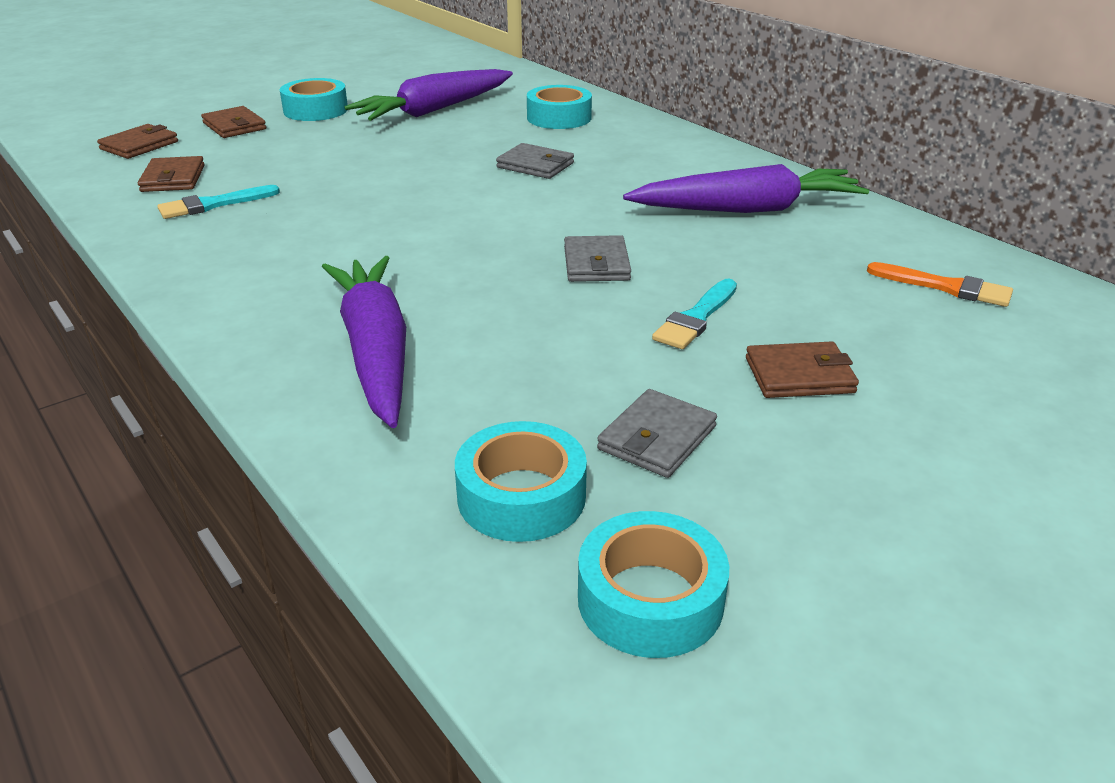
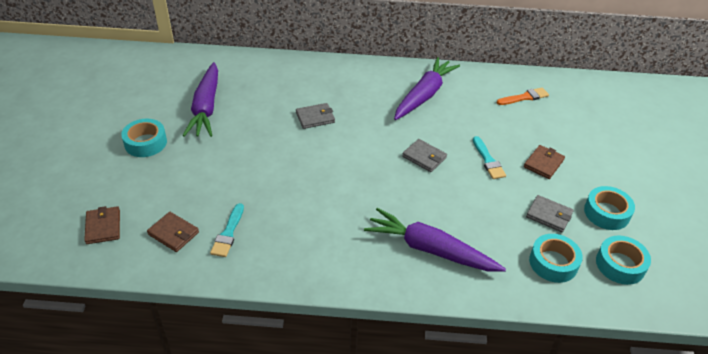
camera: 50 degrees left, 10 degrees up
(234, 126) = (126, 180): brown wallet -> none
(559, 118) = (271, 80): turquoise tape -> turquoise tape (606, 213)
(657, 438) = (549, 215): grey wallet -> grey wallet turned 45 degrees counterclockwise

